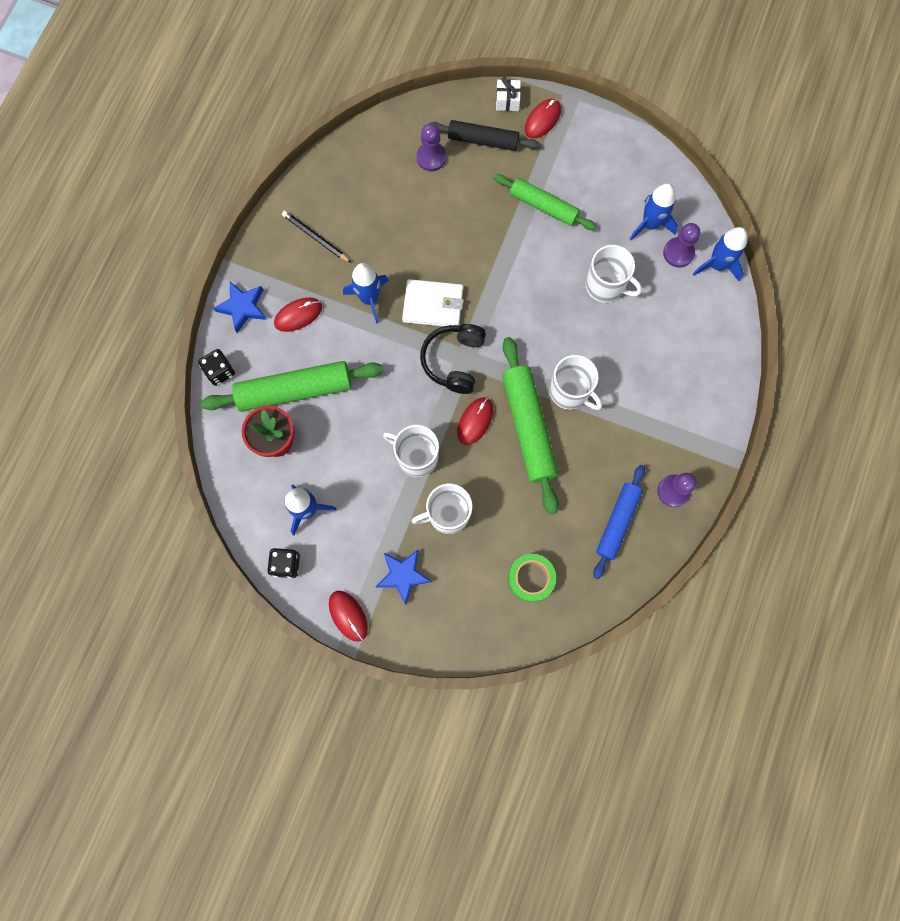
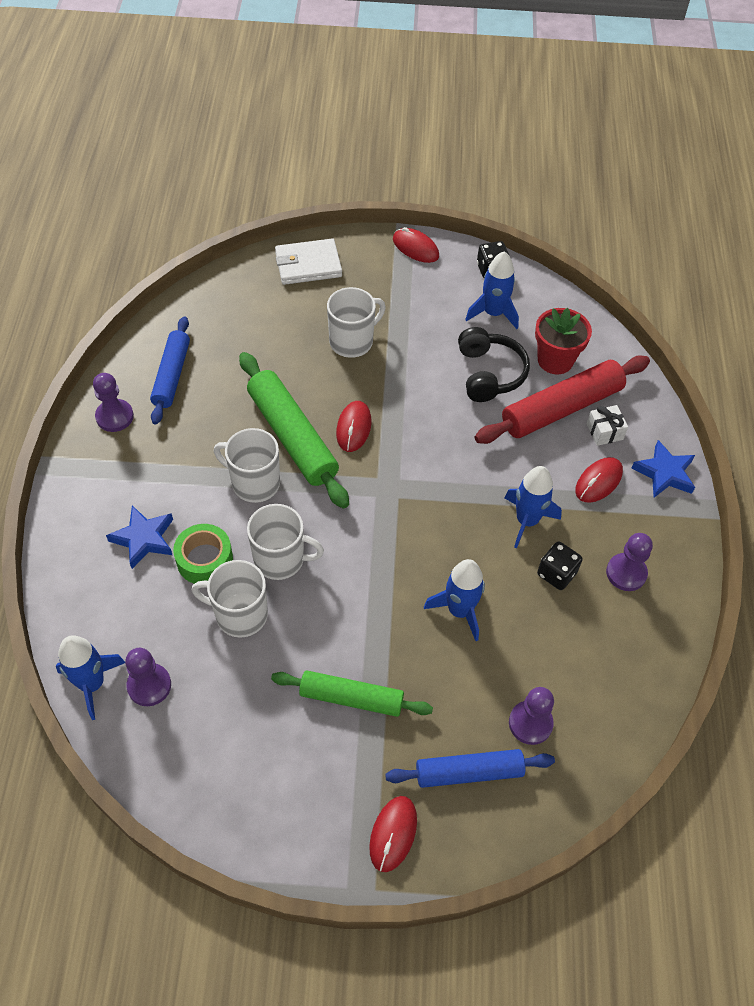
camera: 160 degrees right, 20 degrees down
(220, 371) = (649, 406): black dice -> black dice (556, 573)
(295, 390) = (561, 408): green rolling pin -> red rolling pin
(316, 237) = (626, 573): black pencil -> purple pawn
(403, 575) = (377, 286): blue star -> blue star (144, 539)
(416, 457) = (404, 381): white mug -> white mug (280, 559)
(433, 305) = (448, 533): white wallet -> white wallet (308, 265)
(454, 361) = (399, 480): black headphones -> black headphones (489, 373)
(483, 140) = (469, 772): black rolling pin -> blue rolling pin
(507, 101) = (456, 850): white gift -> white gift (604, 431)
(530, 578) = (251, 311): green tape -> green tape (204, 560)
(650, 224) = (195, 715): blue rocket -> blue rocket (459, 610)

